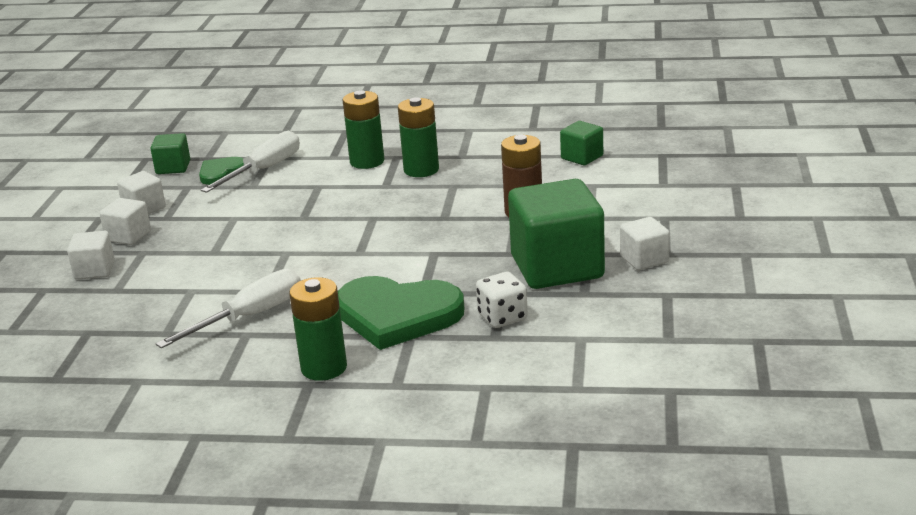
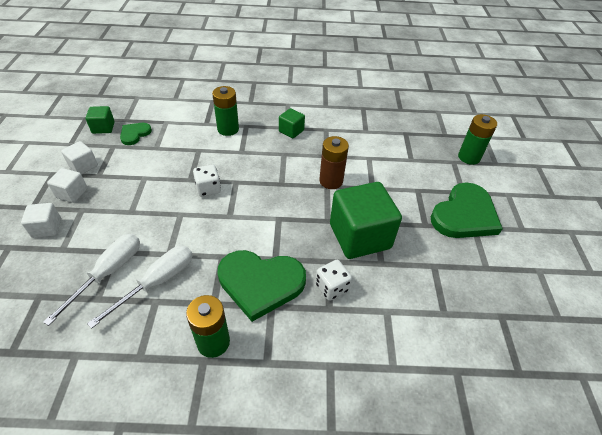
camera: 10 degrees left, 20 degrees up
(264, 170) = (163, 133): white screwdriver -> white screwdriver (109, 272)
(330, 226) = (208, 189): none -> white dice
(421, 170) = (262, 139): green battery -> green battery (469, 157)
(582, 157) = (359, 133): green cube -> green cube (291, 131)
(644, 259) = (413, 230): white cube -> none
(734, 241) = (464, 215): none -> green heart

